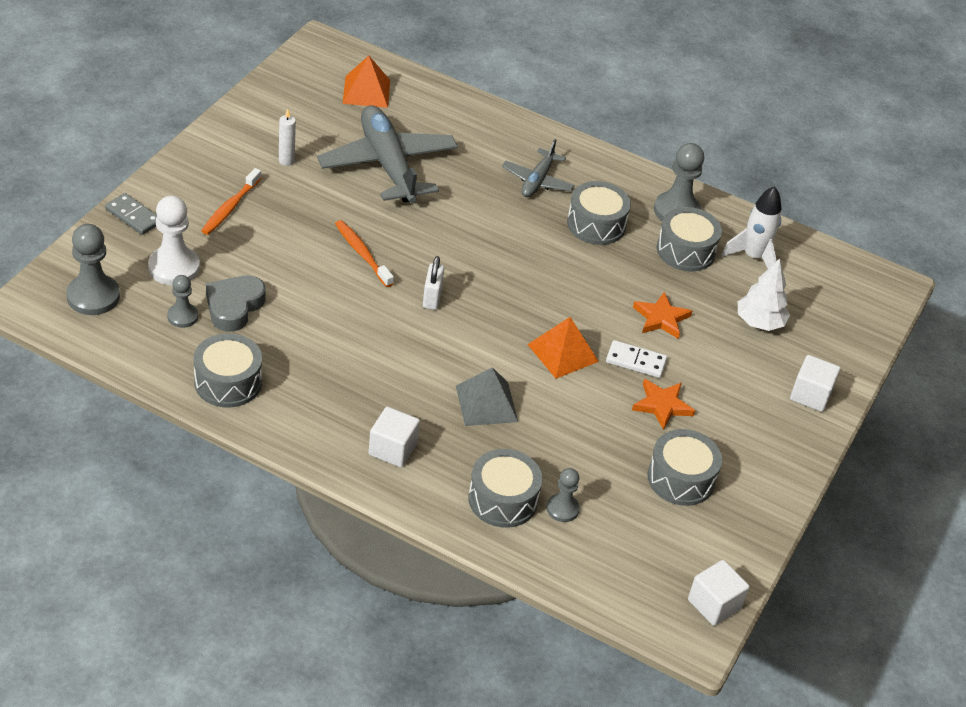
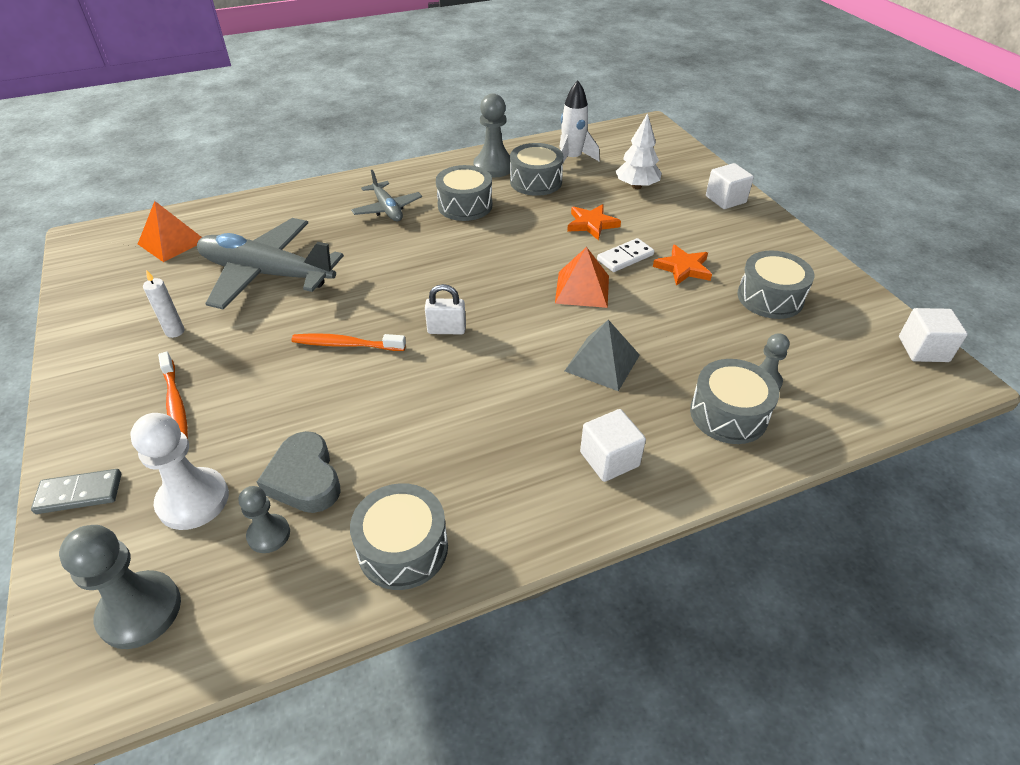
camera: 45 degrees left, 0 degrees up
(432, 298) = (446, 330): white padlock -> white padlock turned 45 degrees counterclockwise

